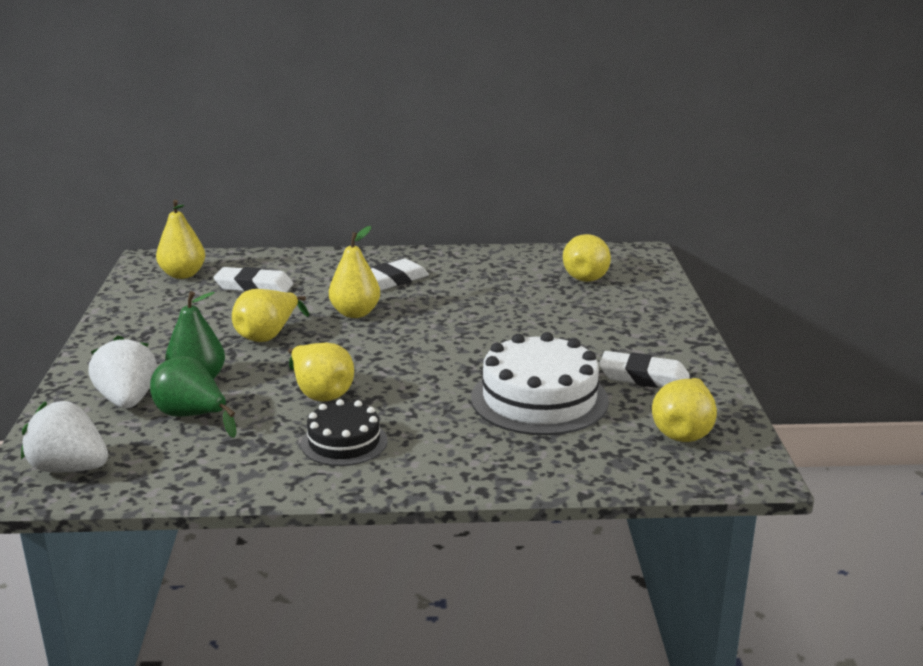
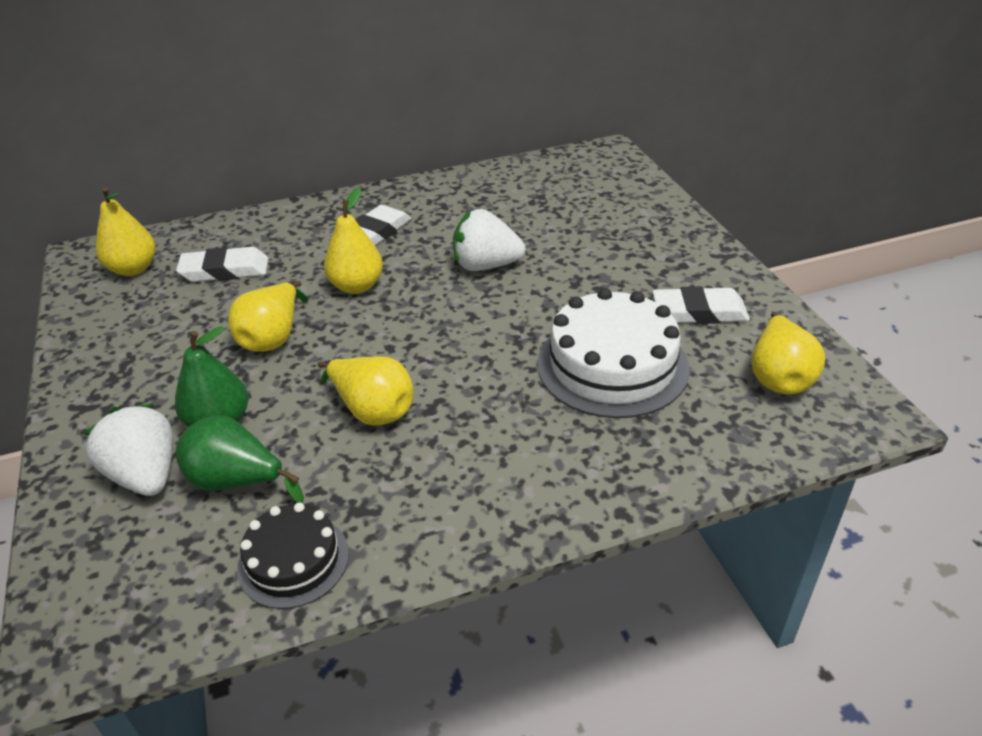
camera: 15 degrees left, 15 degrees up
(69, 468) = (116, 606): white strawberry -> white strawberry (486, 265)
(344, 442) = (434, 478): black cake -> black cake (293, 560)
(587, 276) = (572, 190): yellow pear -> none

